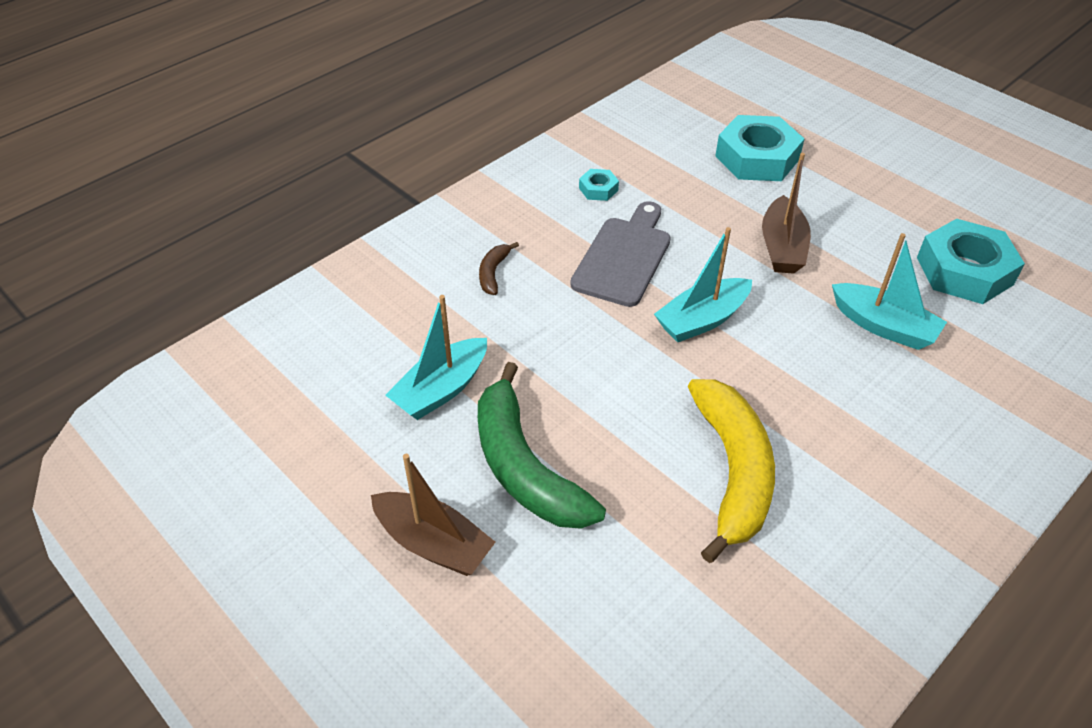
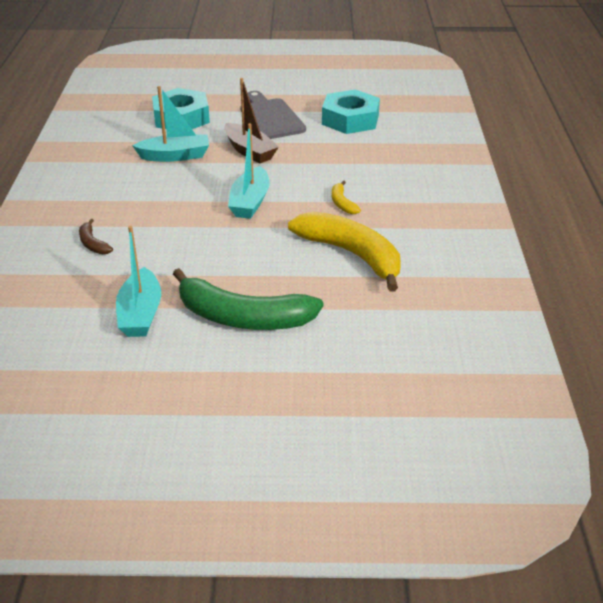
camera: 45 degrees left, 10 degrees down
(433, 543) = (239, 382): brown boat -> none
(598, 189) = (104, 173): turquoise nut -> none
(624, 257) = (166, 197): grey cutting board -> grey cutting board (270, 117)
(807, 390) = (342, 203): none -> yellow banana
(883, 326) = (343, 159): turquoise boat -> turquoise boat (175, 156)

